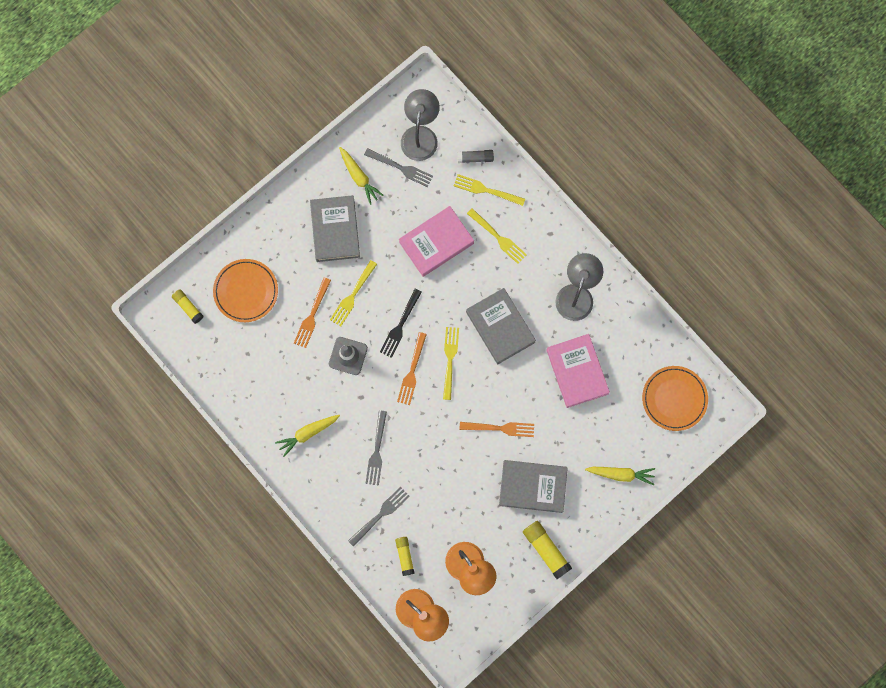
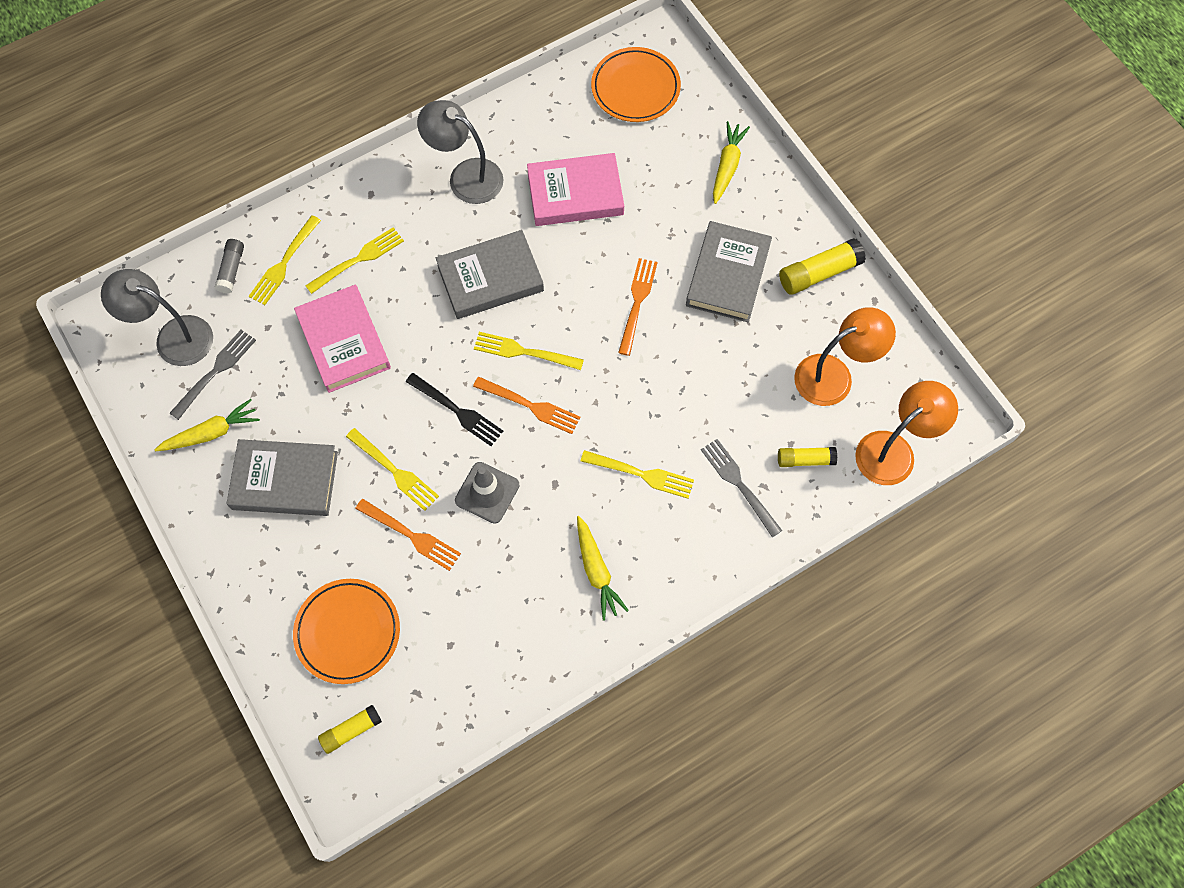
camera: 80 degrees left, 10 degrees down
(377, 451) = (641, 474): grey fork -> yellow fork

